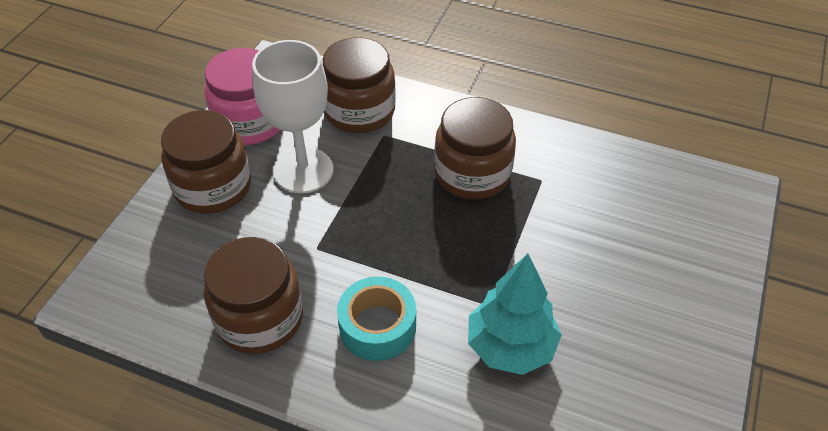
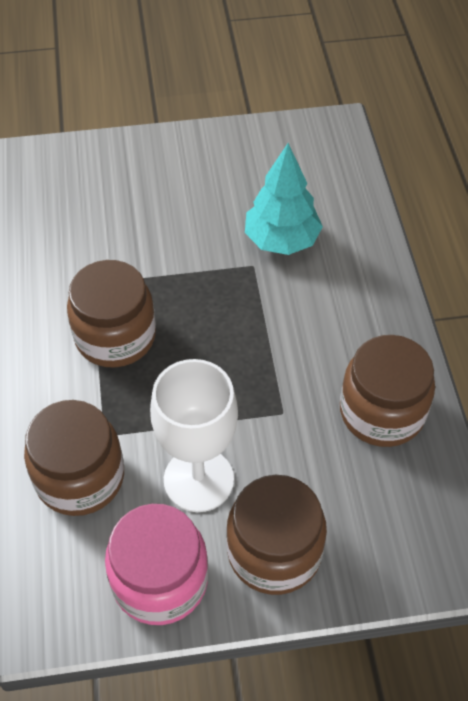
camera: 120 degrees left, 5 degrees up
(377, 326) = (326, 327): turquoise tape -> none

